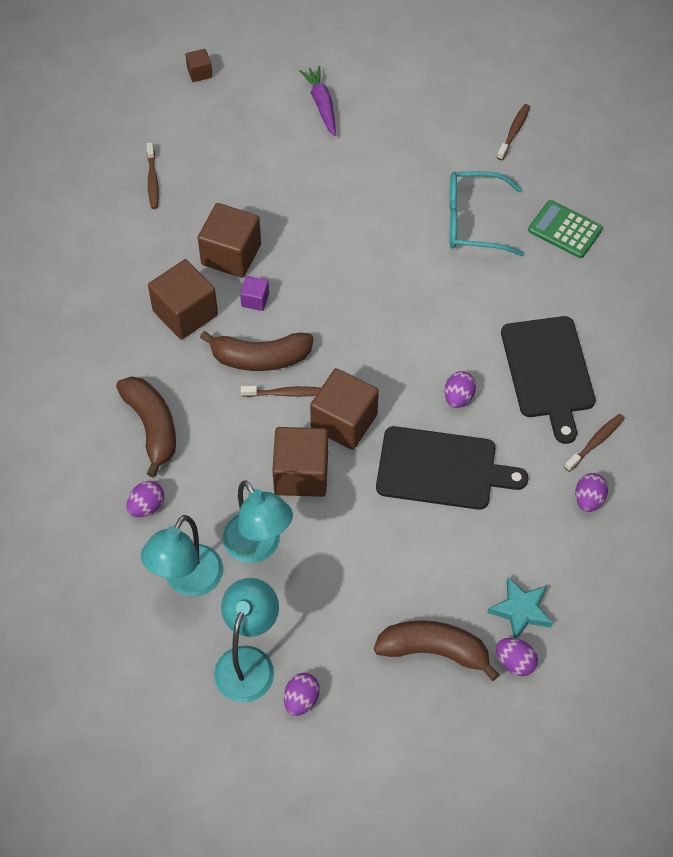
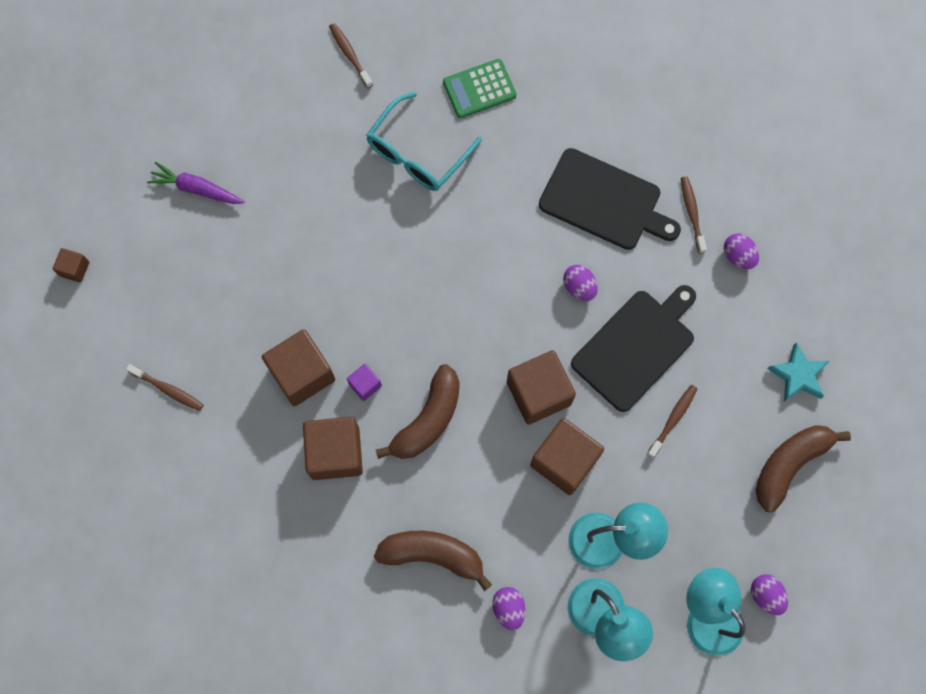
camera: 55 degrees left, 15 degrees up
(285, 393) = (478, 422): brown toothbrush -> brown toothbrush (673, 420)
(515, 662) = (837, 411): purple egg -> none

